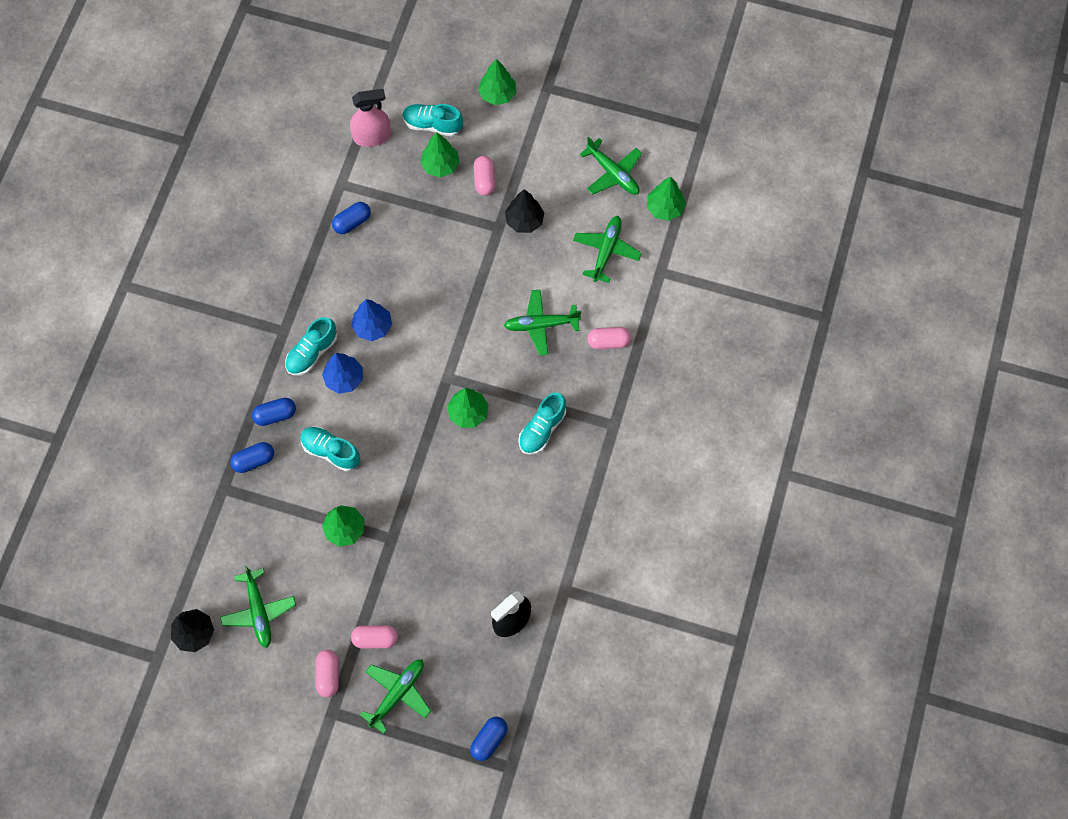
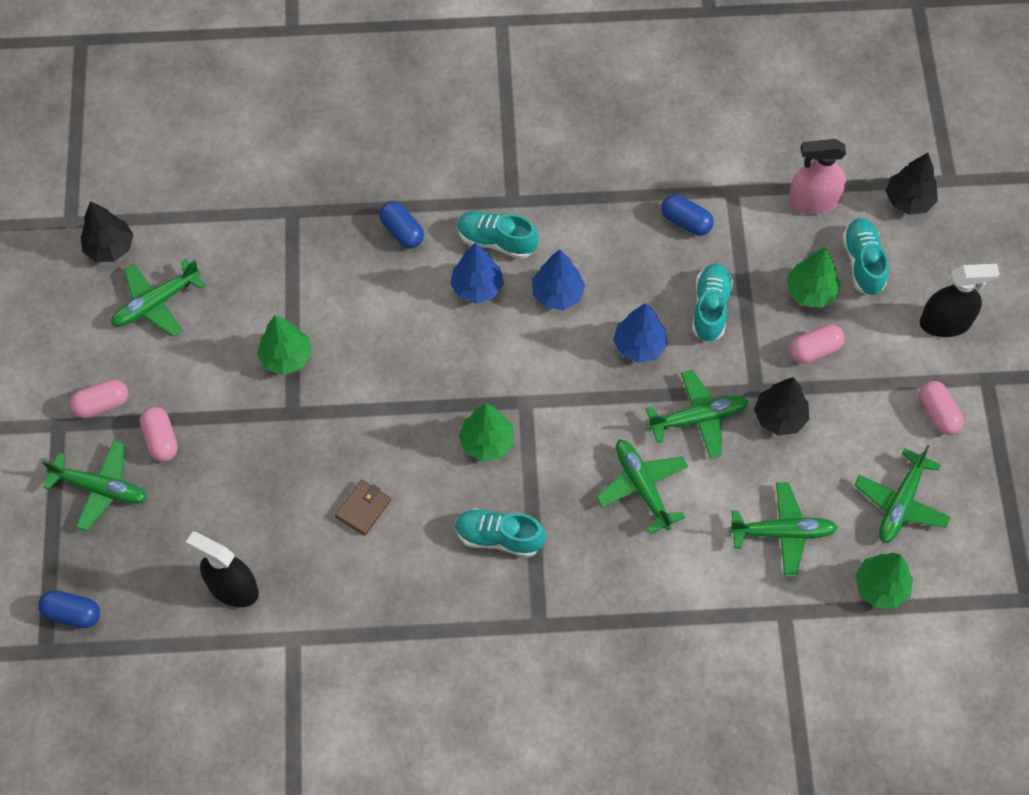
camera: 70 degrees right, 5 degrees down
(254, 460) = (337, 230): blue capsule -> none
(331, 451) = (378, 307): turquoise shoe -> turquoise shoe (710, 308)
(372, 136) = (813, 201): pink spray bottle -> pink spray bottle turned 120 degrees clockwise
(398, 78) = (908, 200): none -> black tree
(435, 288) = (639, 345): none -> blue tree
(486, 512) = (363, 508): none -> brown wallet
(497, 94) = (945, 323): green tree -> black spray bottle
(505, 271) = (698, 418): none -> green plane
(608, 342) = (653, 579): pink capsule -> pink capsule (937, 413)

